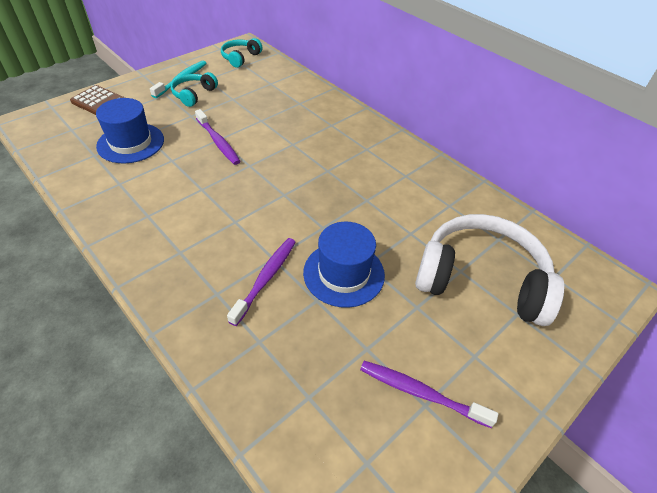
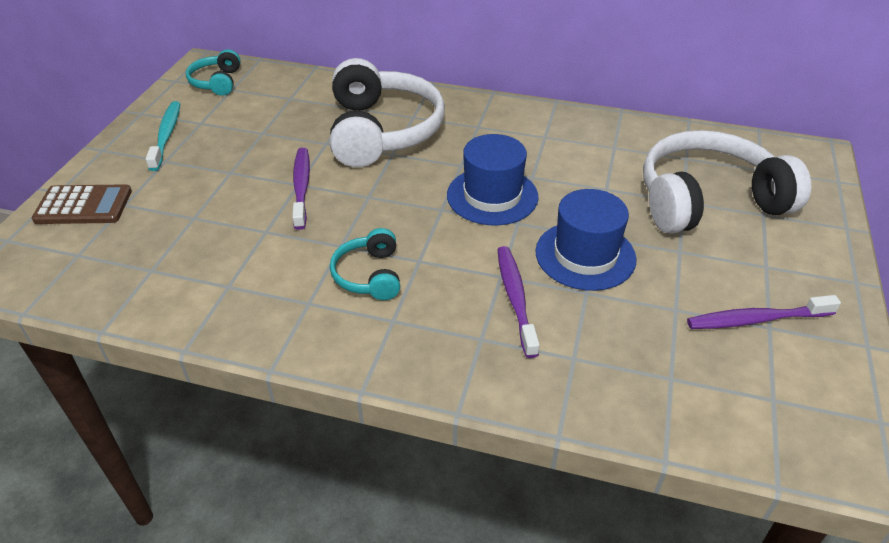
camera: 30 degrees left, 5 degrees down
(131, 143) = (186, 235): blue hat -> blue hat (492, 196)
(194, 94) = (205, 147): turquoise headphones -> turquoise headphones (369, 275)
(218, 142) = (301, 187): purple toothbrush -> purple toothbrush turned 120 degrees counterclockwise
(302, 126) = (382, 131): none -> white headphones

